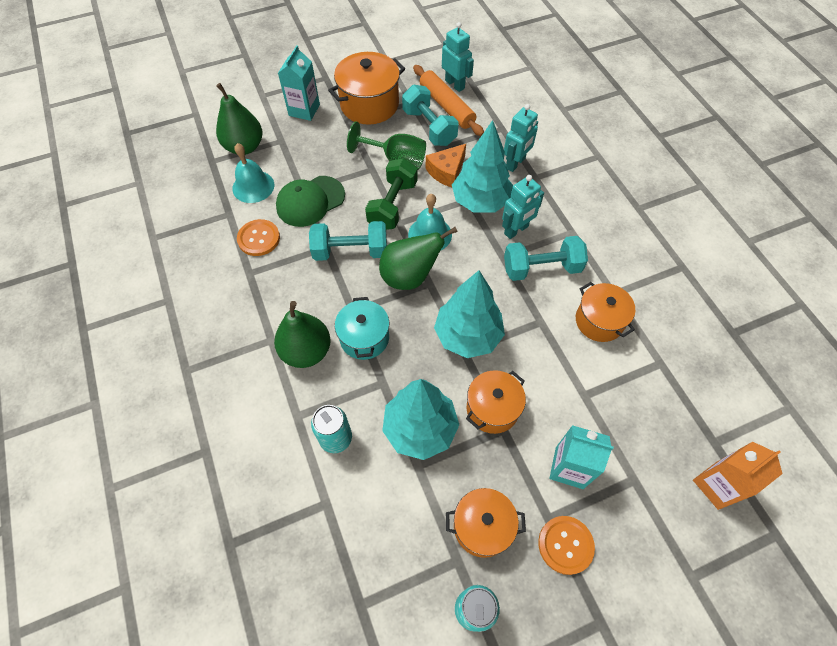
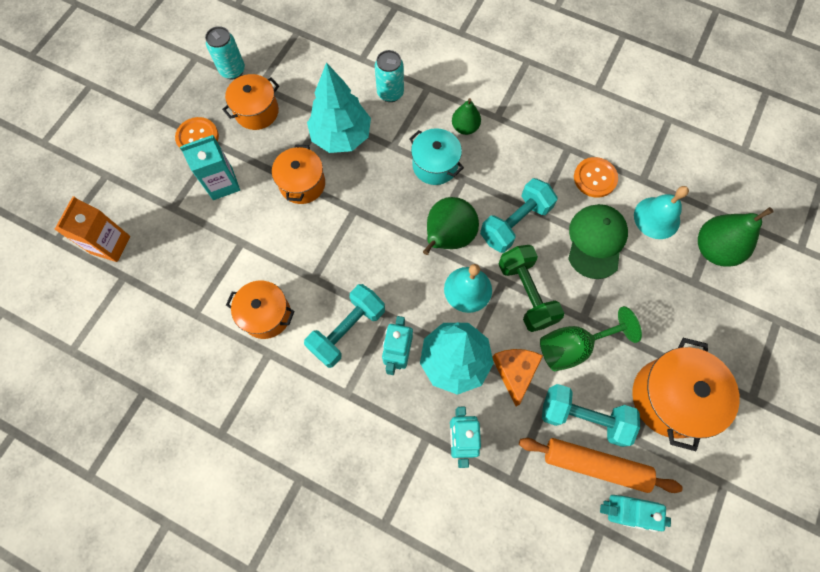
camera: 140 degrees right, 10 degrees up
(304, 110) = (719, 335): turquoise carton -> none
(306, 351) = (465, 127): green pear -> green pear, size x0.60
(468, 335) = (361, 223): turquoise tree -> none

